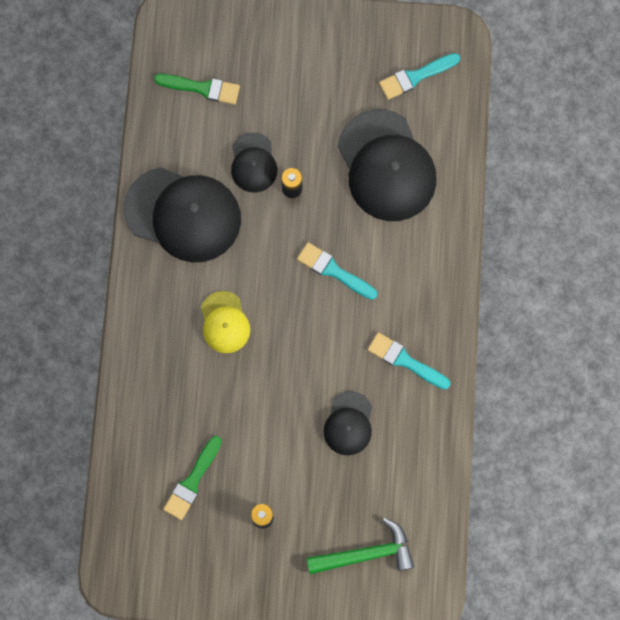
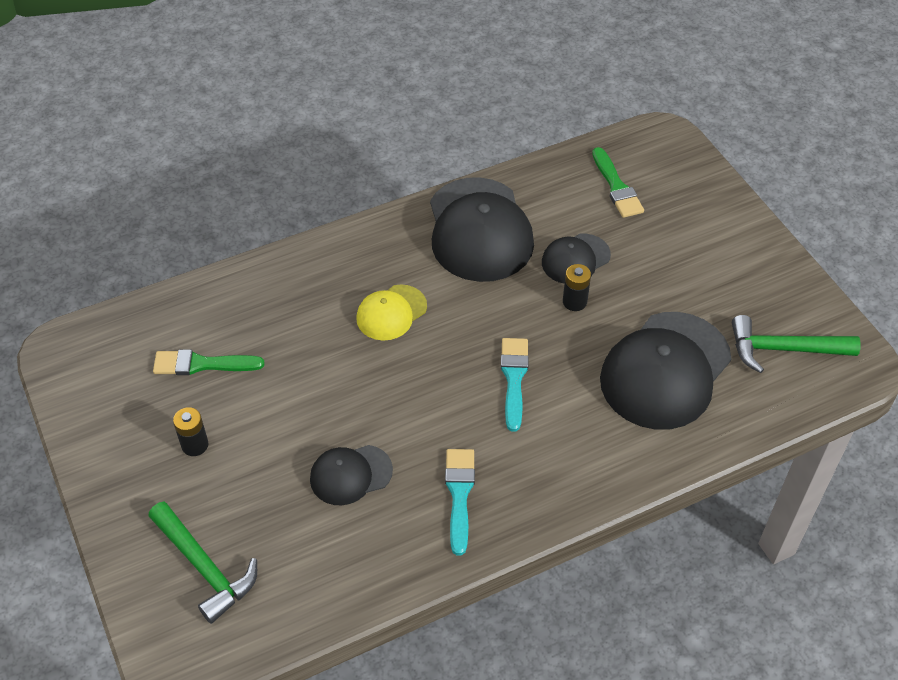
camera: 60 degrees right, 25 degrees down
(415, 77) = (784, 349): turquoise brush -> green hammer

